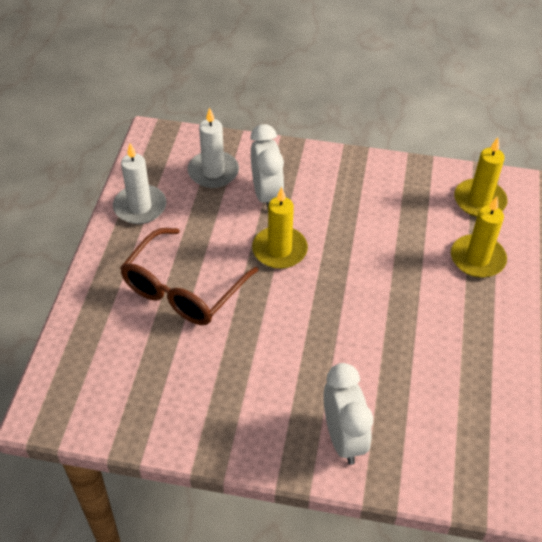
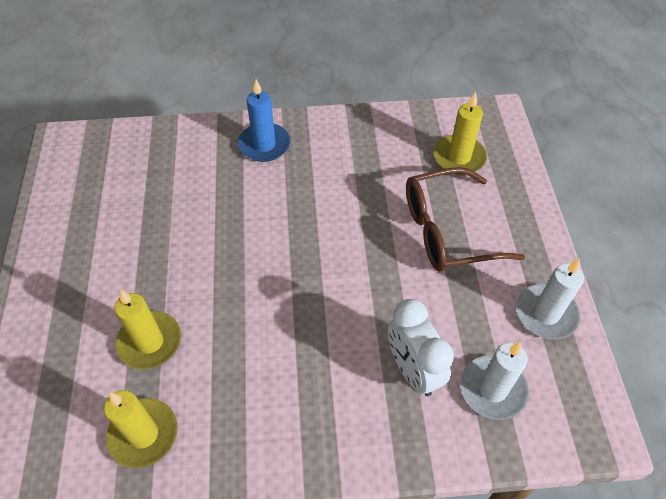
camera: 165 degrees right, 5 degrees up
(183, 290) = (447, 231): brown glasses -> brown glasses turned 120 degrees counterclockwise
(279, 250) = (370, 298): yellow candle -> yellow candle (459, 157)
(343, 438) = (264, 145): white clock -> blue candle

